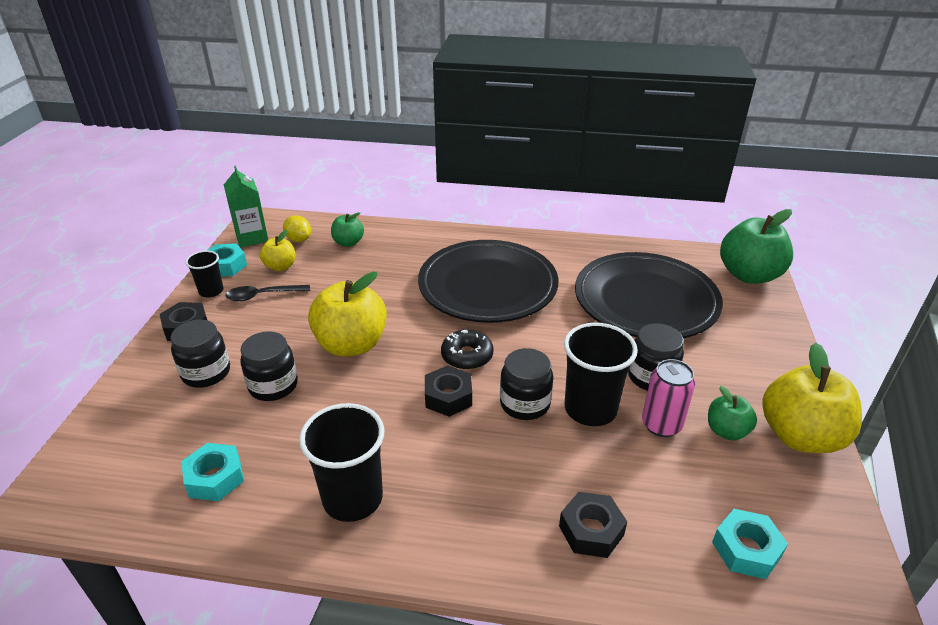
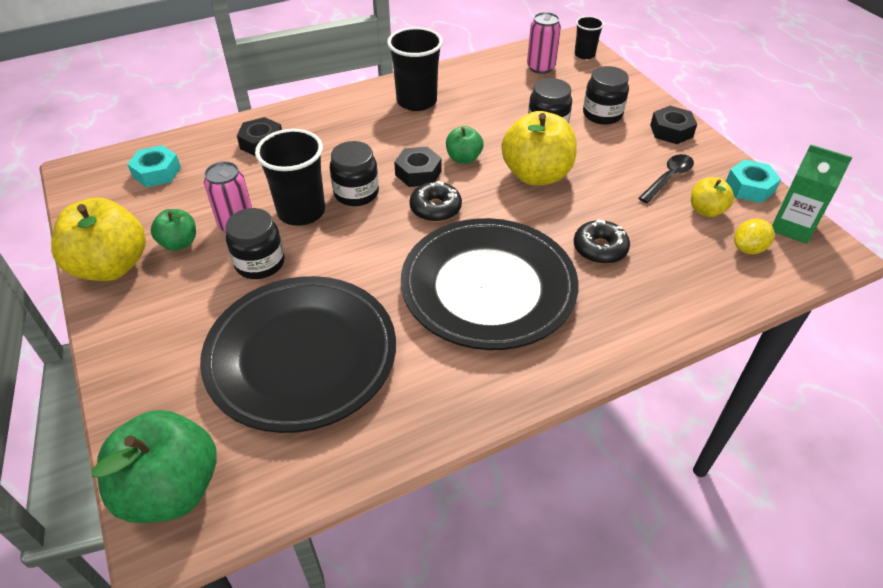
camera: 145 degrees right, 10 degrees up
(152, 472) = (540, 67): none -> pink can
(211, 291) = (712, 162): black cup -> black cup (584, 54)
(215, 478) = (504, 79): turquoise nut -> none
(299, 239) = (748, 248): yellow lemon -> yellow lemon turned 45 degrees counterclockwise
(348, 242) = (698, 272): green apple -> green apple (463, 158)
(385, 277) = (600, 248): none -> black donut

